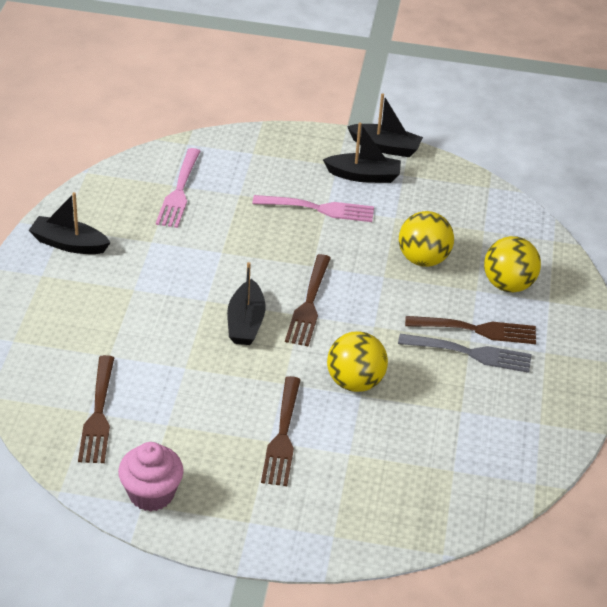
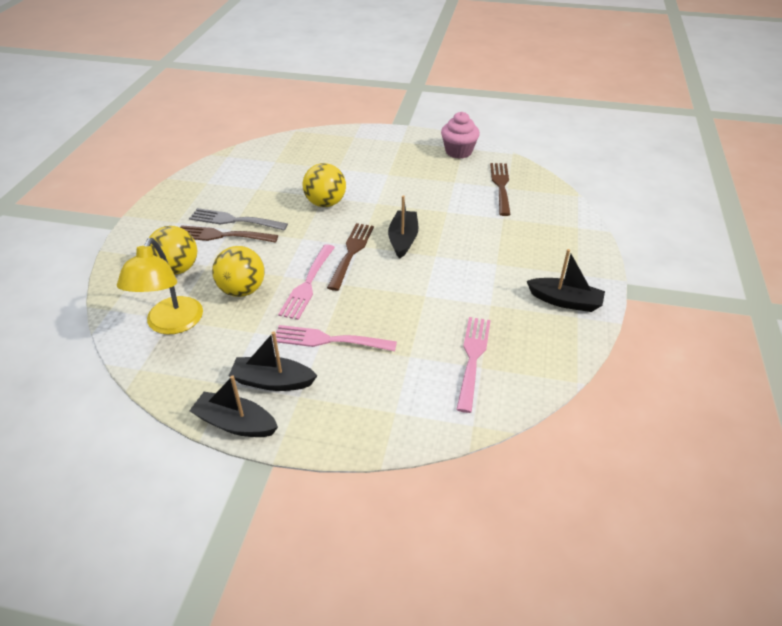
camera: 175 degrees left, 0 degrees up
(282, 436) = (379, 176): brown fork -> none
(353, 265) = (307, 284): none -> pink fork
(481, 225) = (171, 324): none -> yellow lamp

